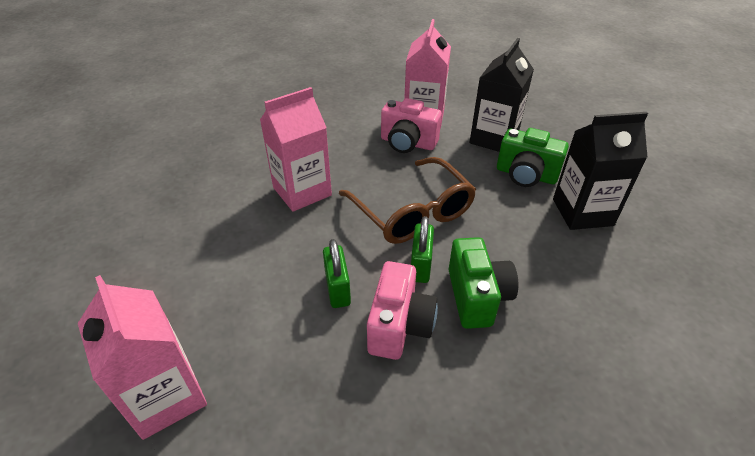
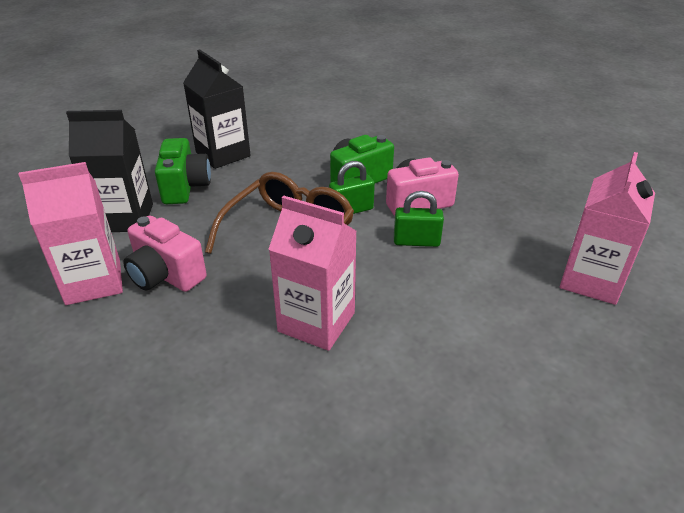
camera: 120 degrees left, 5 degrees down
(337, 289) = (416, 241): green padlock -> green padlock turned 45 degrees clockwise
(408, 143) = (166, 275): pink camera -> pink camera turned 135 degrees clockwise

